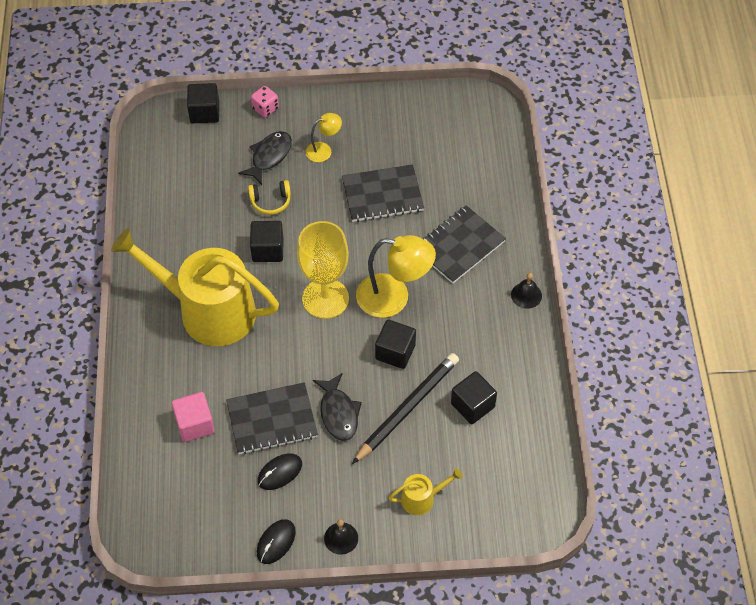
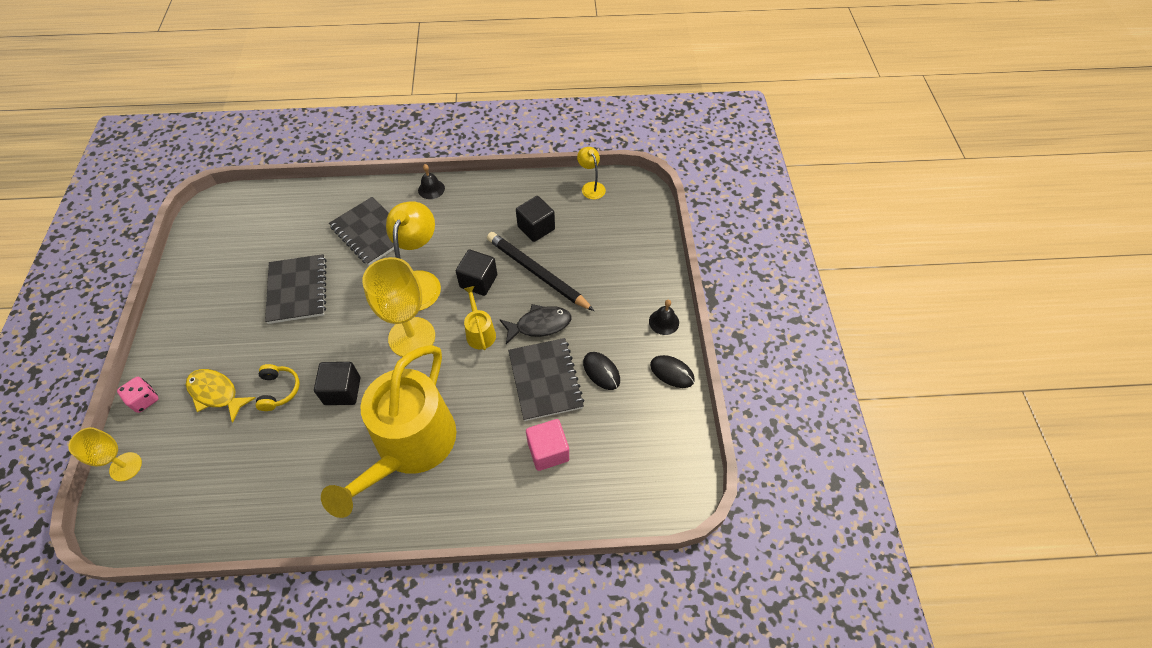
camera: 90 degrees left, 0 degrees up
(204, 112) = (125, 466): black cube -> yellow goblet
(269, 156) = (216, 393): black fish -> yellow fish
(324, 150) = (224, 341): yellow lamp -> yellow lamp (591, 187)
(422, 498) = (623, 264): yellow watering can -> yellow watering can (480, 332)

